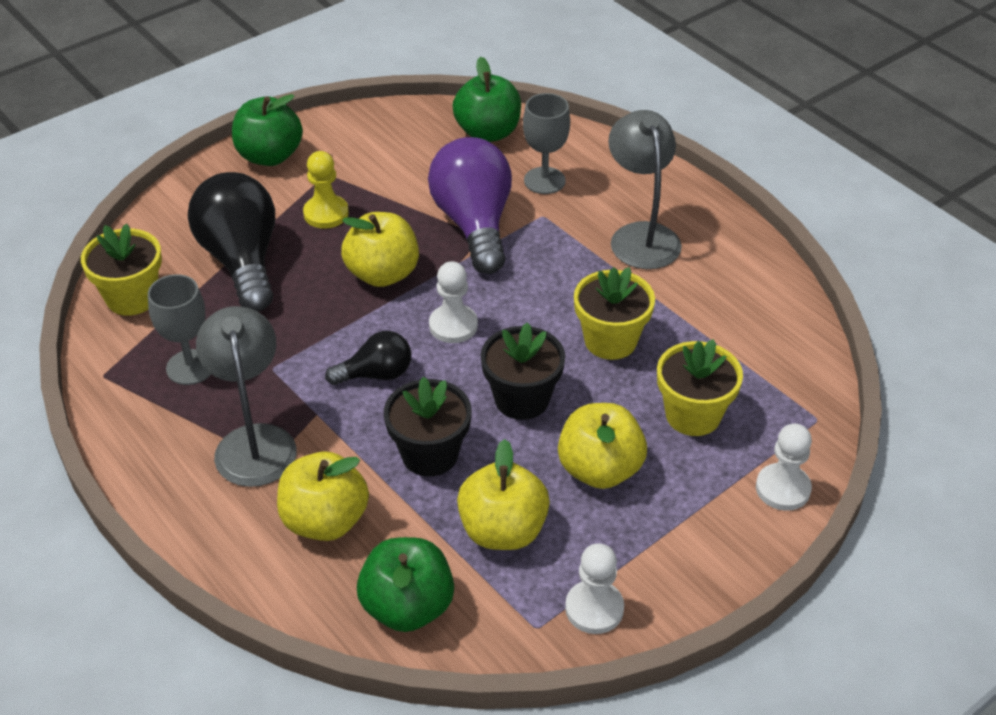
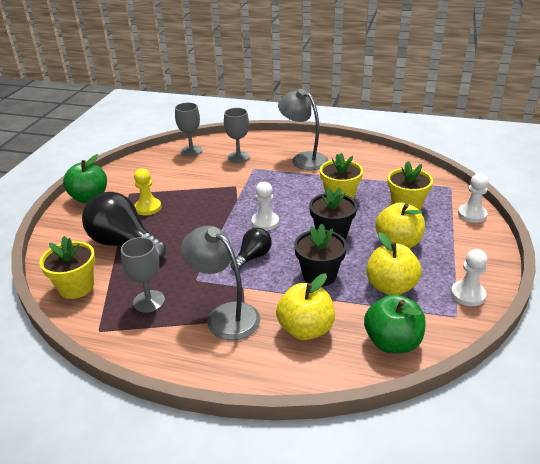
camera: 35 degrees left, 10 degrees down
(382, 274) = (206, 218): yellow apple -> none
(474, 224) = (226, 183): purple light bulb -> none
(487, 132) = (191, 151): green apple -> grey goblet

